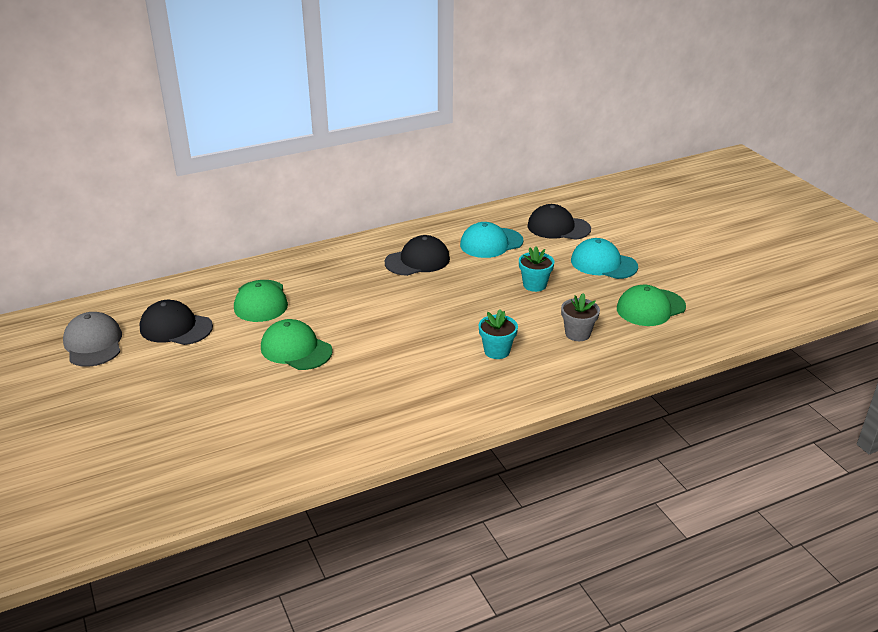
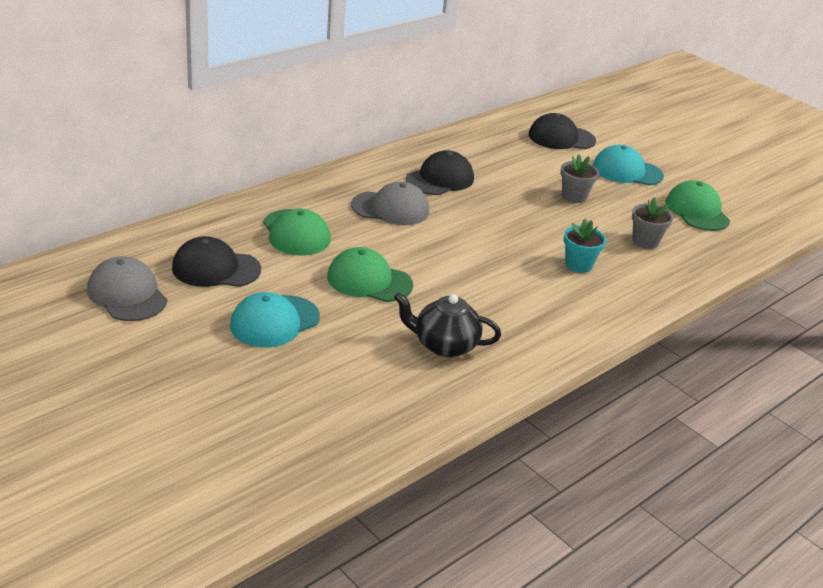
camera: 20 degrees left, 0 degrees up
(324, 414) = (444, 345): none -> black teapot
(356, 285) = (390, 208): none -> grey cap
(491, 243) = (504, 157): turquoise cap -> turquoise cap (274, 321)
(534, 285) = (574, 196): turquoise flower pot -> grey flower pot
(650, 308) = (697, 211): green cap -> green cap turned 120 degrees clockwise

